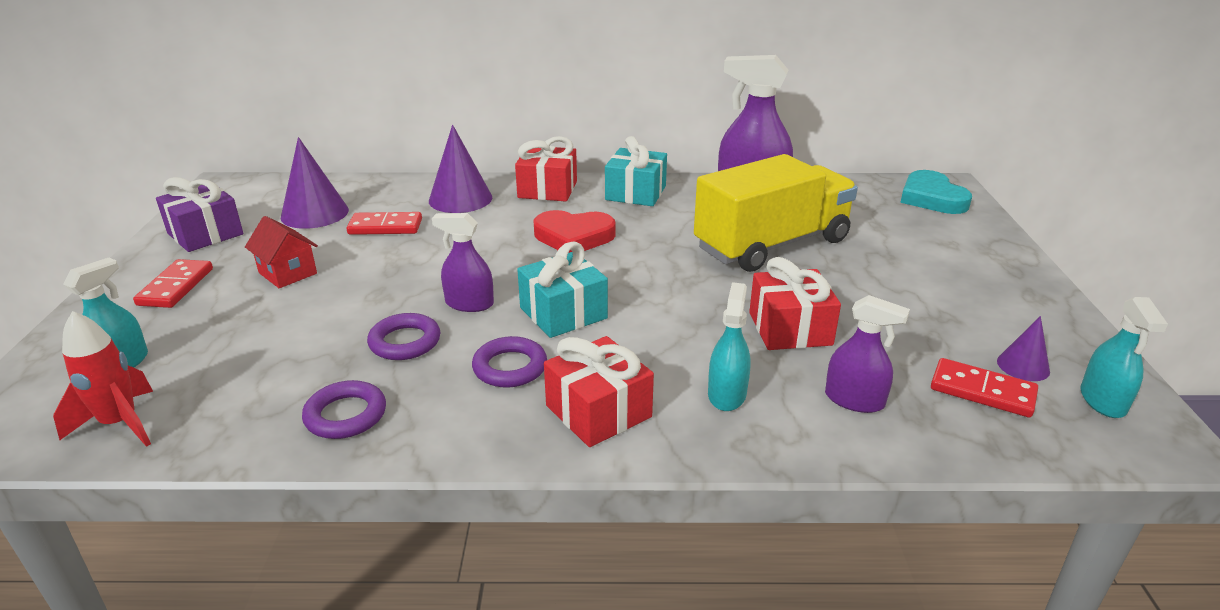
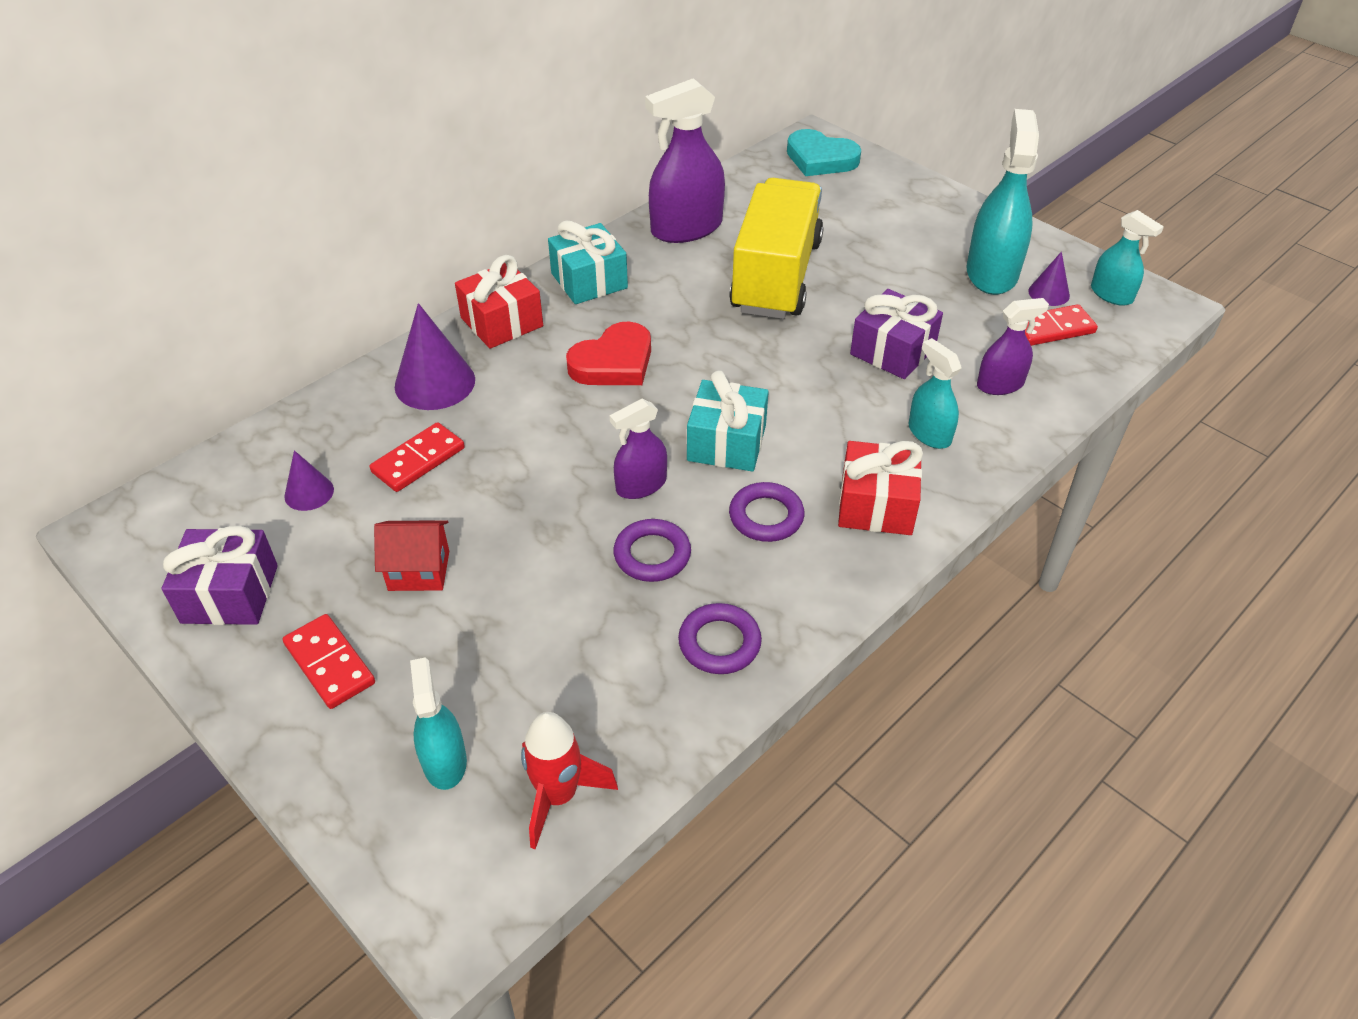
camera: 45 degrees left, 15 degrees up
(314, 213) = (309, 492): purple cone -> purple cone, size x0.55
(790, 329) = (892, 351): red gift -> purple gift
(980, 325) = (991, 273): none -> turquoise spray bottle

